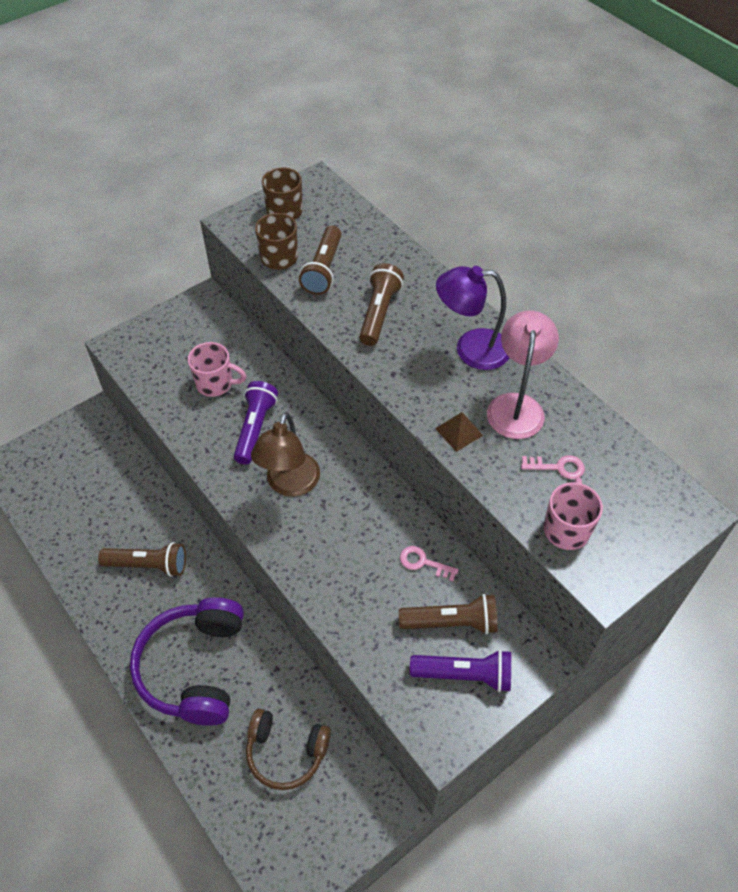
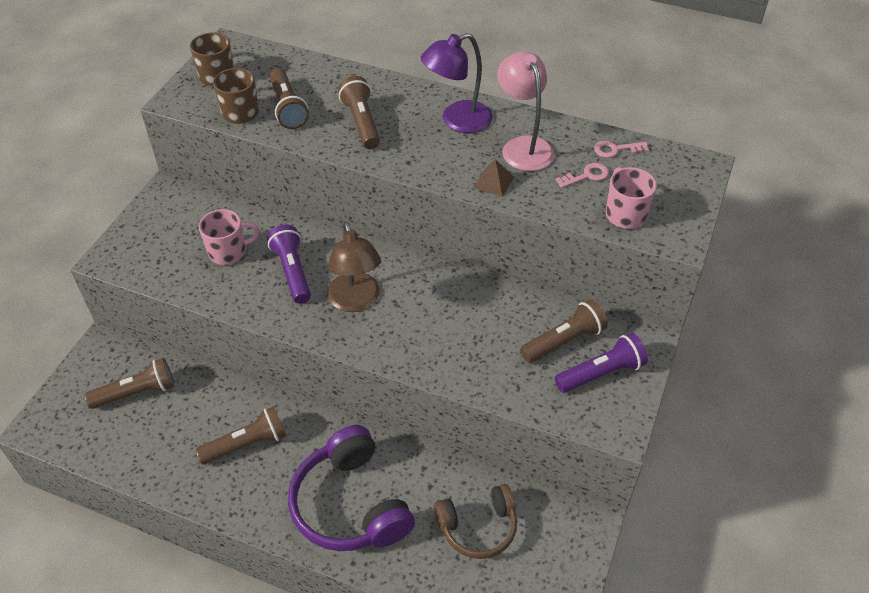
camera: 30 degrees left, 5 degrees down
(94, 472) = (136, 392): none -> brown flashlight
(423, 562) = (510, 309): pink key -> pink key (616, 149)

